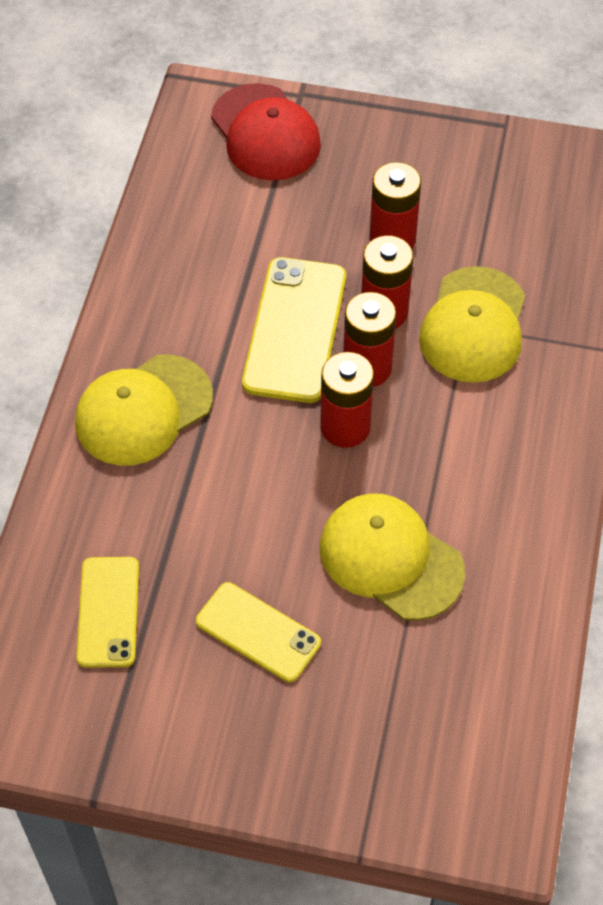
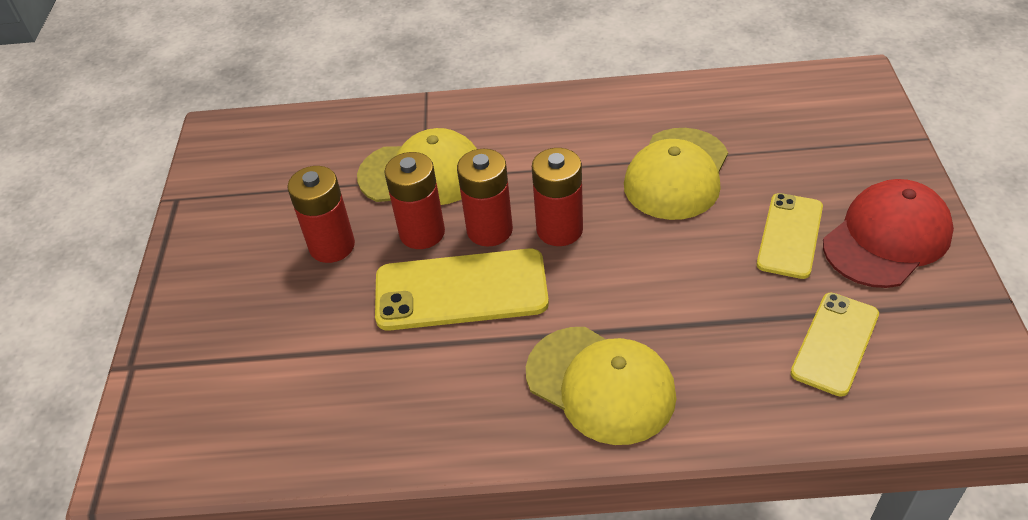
camera: 100 degrees left, 10 degrees down
(108, 612) = (835, 343): yellow phone -> yellow phone turned 45 degrees counterclockwise
(265, 133) = (193, 383): red cap -> red cap (887, 238)

